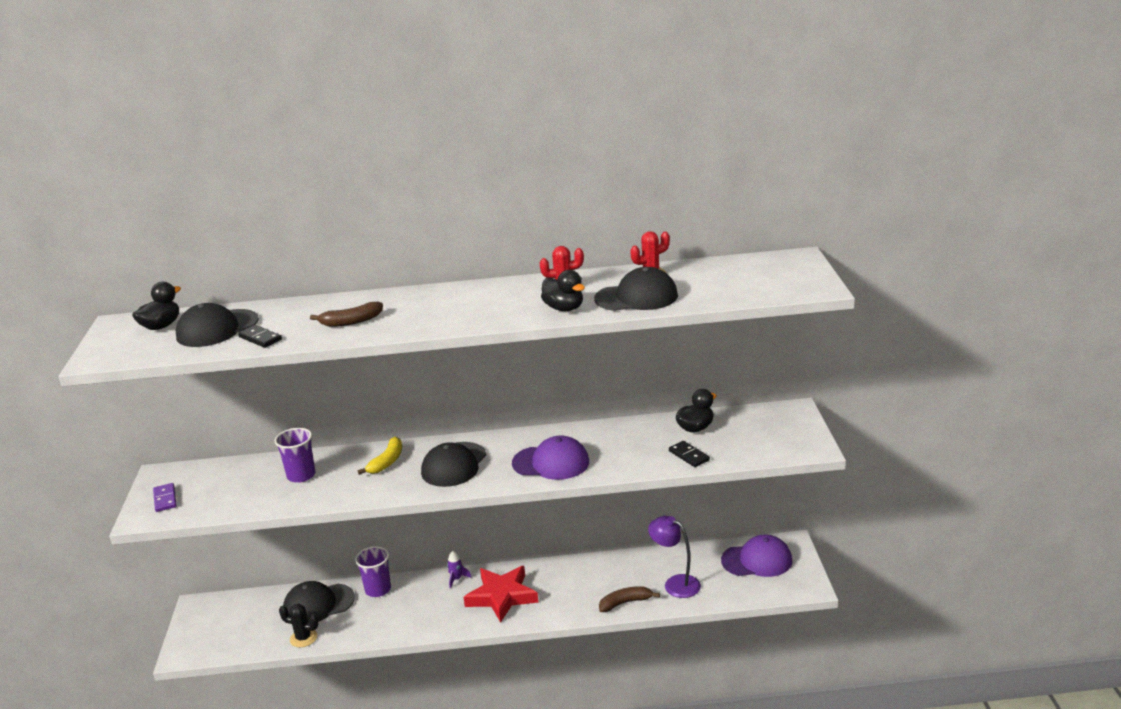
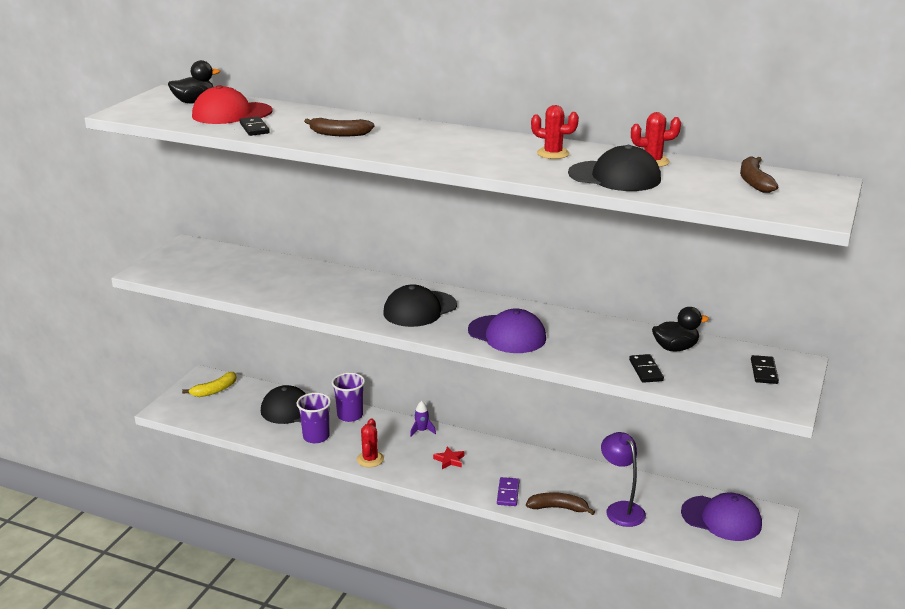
camera: 25 degrees right, 0 degrees up
(165, 499) = (173, 264): purple domino -> purple domino (508, 493)
(217, 329) = (231, 113): black cap -> red cap
(301, 475) = (288, 278): purple cup -> purple cup (316, 437)
(303, 638) = (262, 432): black cactus -> none
(387, 462) = (366, 289): yellow banana -> yellow banana (214, 390)
(429, 624) = (370, 459): none -> red cactus
(502, 596) = (449, 460): red star -> red star, size x0.42
(564, 308) = (534, 169): black duck -> none
(745, 271) = (754, 182): none -> brown banana
(776, 425) = (763, 371): none -> black domino

